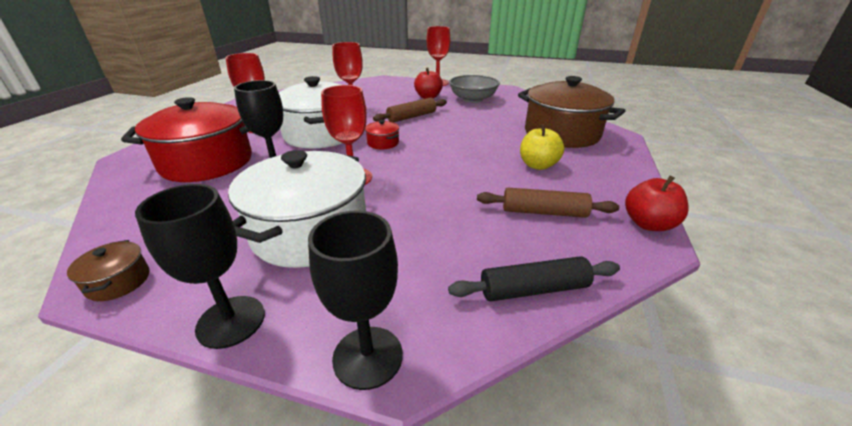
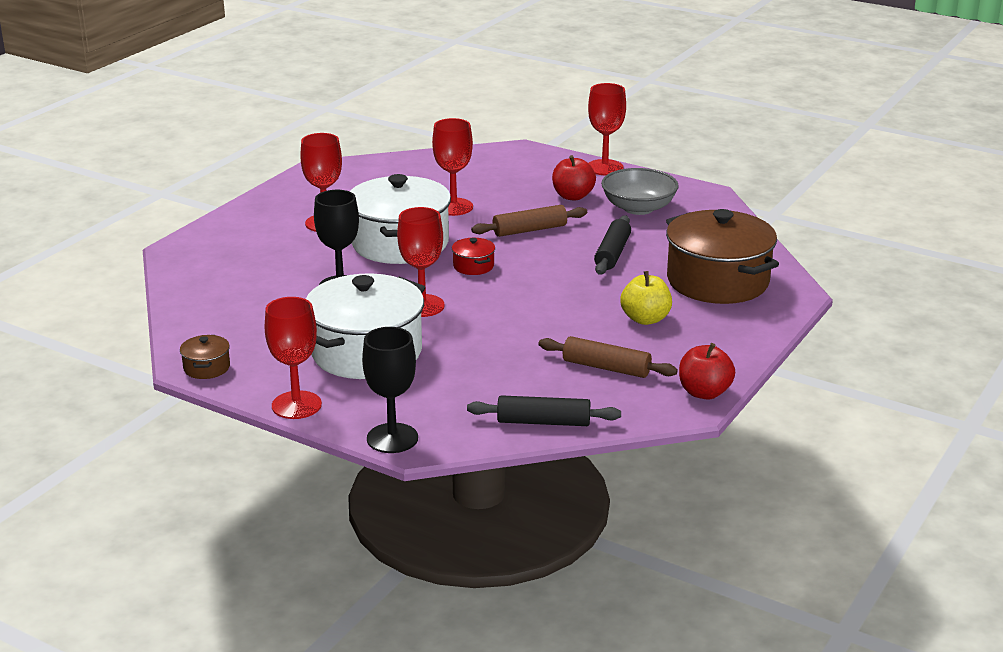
camera: 15 degrees right, 5 degrees down
(207, 162) = (264, 267): red pot -> none
(231, 321) = (296, 405): black goblet -> red goblet
(477, 125) = (612, 253): none -> black rolling pin

